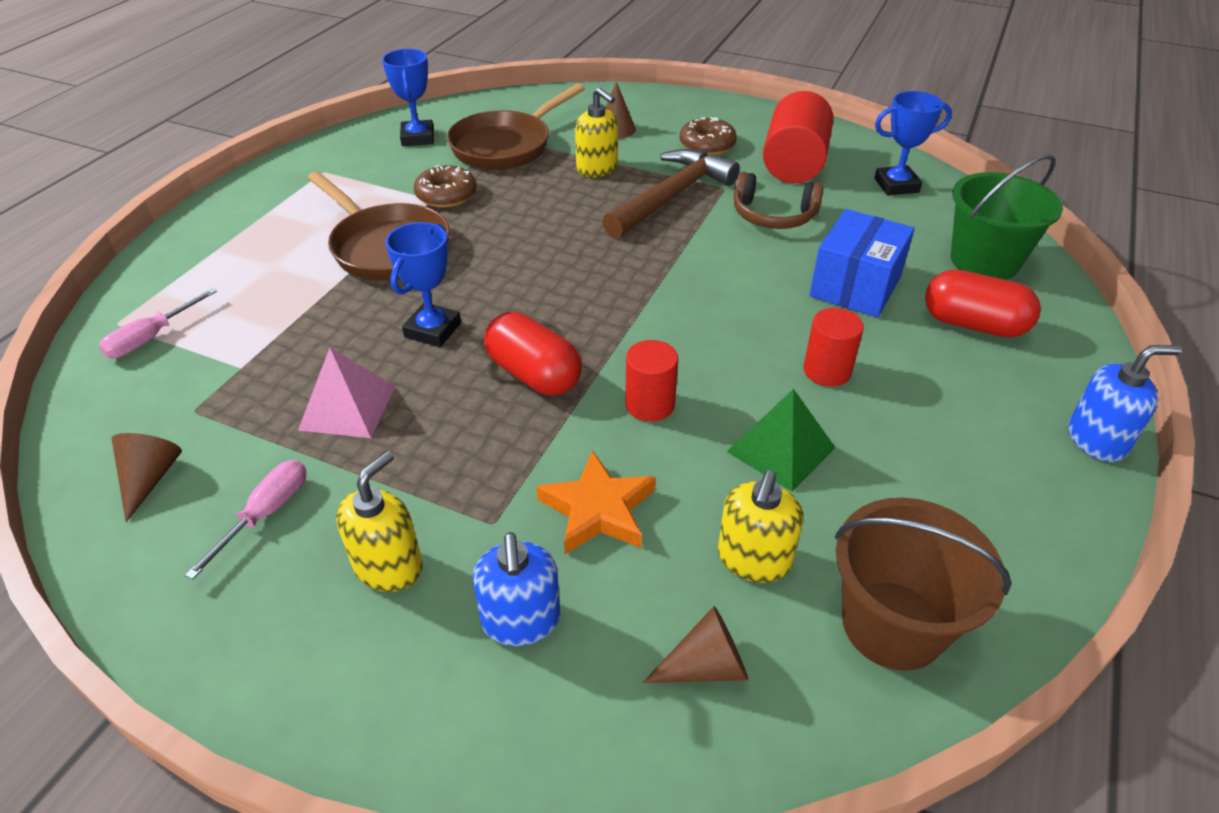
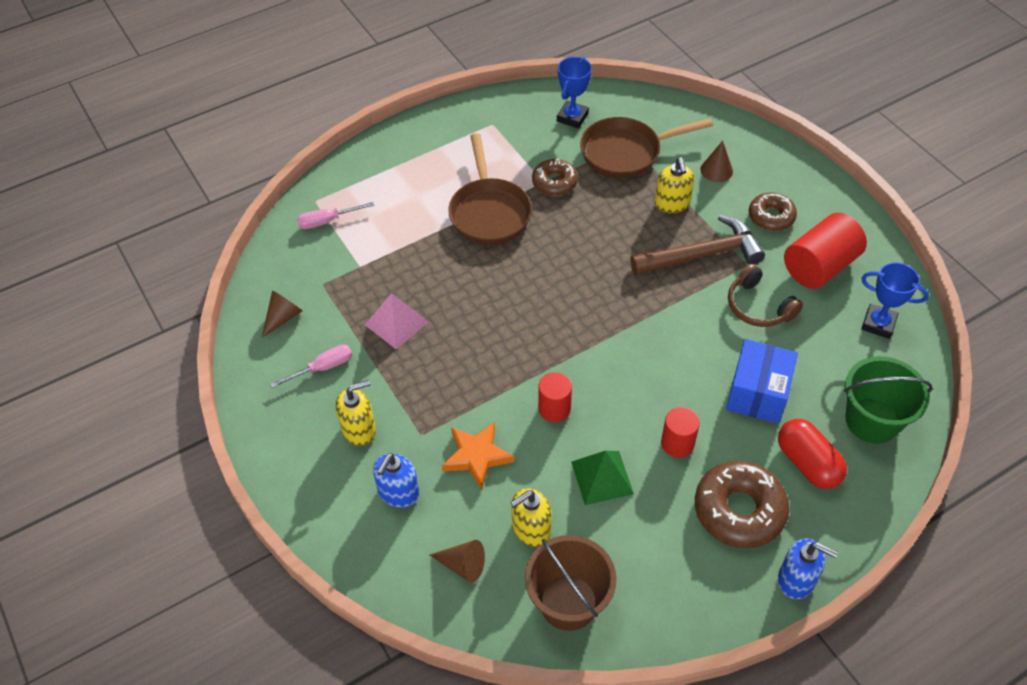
camera: 35 degrees right, 10 degrees up
(433, 330) = (474, 292): blue trophy -> none
(534, 374) = (506, 353): red capsule -> none
(855, 286) = (758, 393): blue box -> blue box turned 45 degrees counterclockwise
(962, 403) = (739, 510): none -> brown donut

